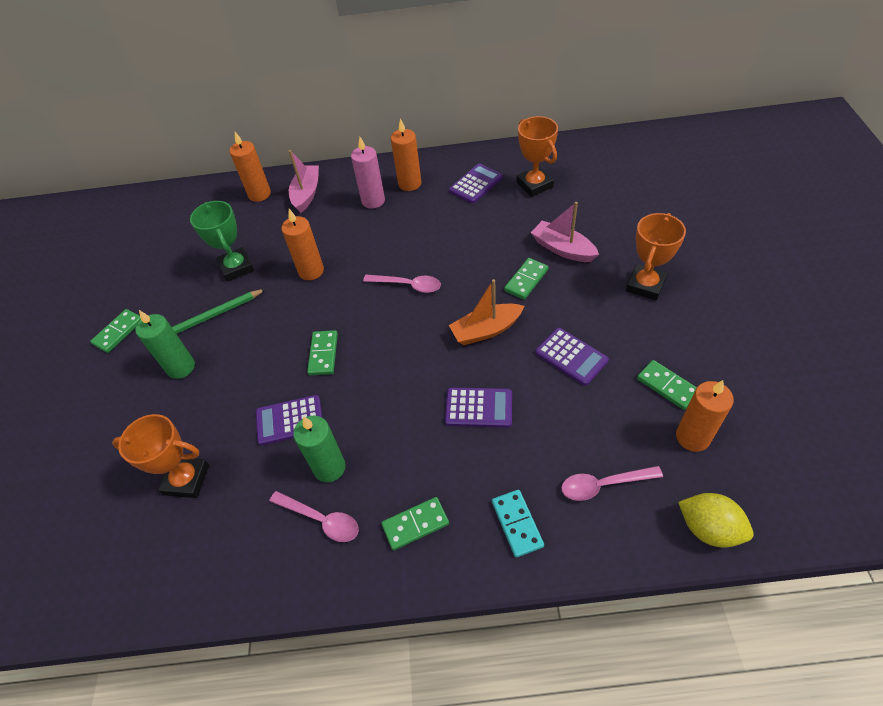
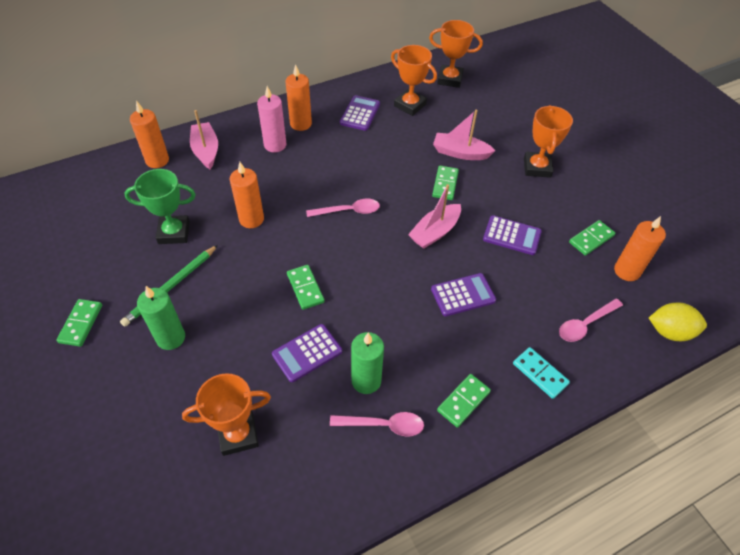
camera: 30 degrees left, 0 degrees up
(237, 267) = (174, 232): green trophy -> green trophy turned 45 degrees counterclockwise
(486, 330) = (435, 232): orange boat -> pink boat
(596, 163) = (450, 79): none -> orange trophy
(667, 386) = (591, 239): green domino -> green domino turned 60 degrees counterclockwise

